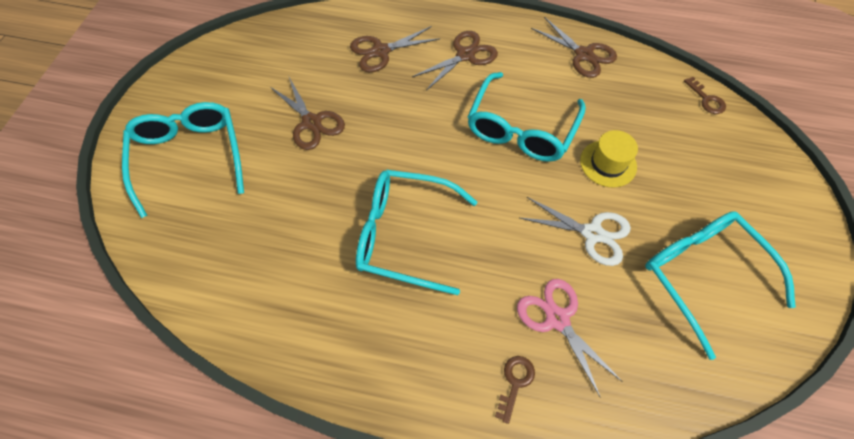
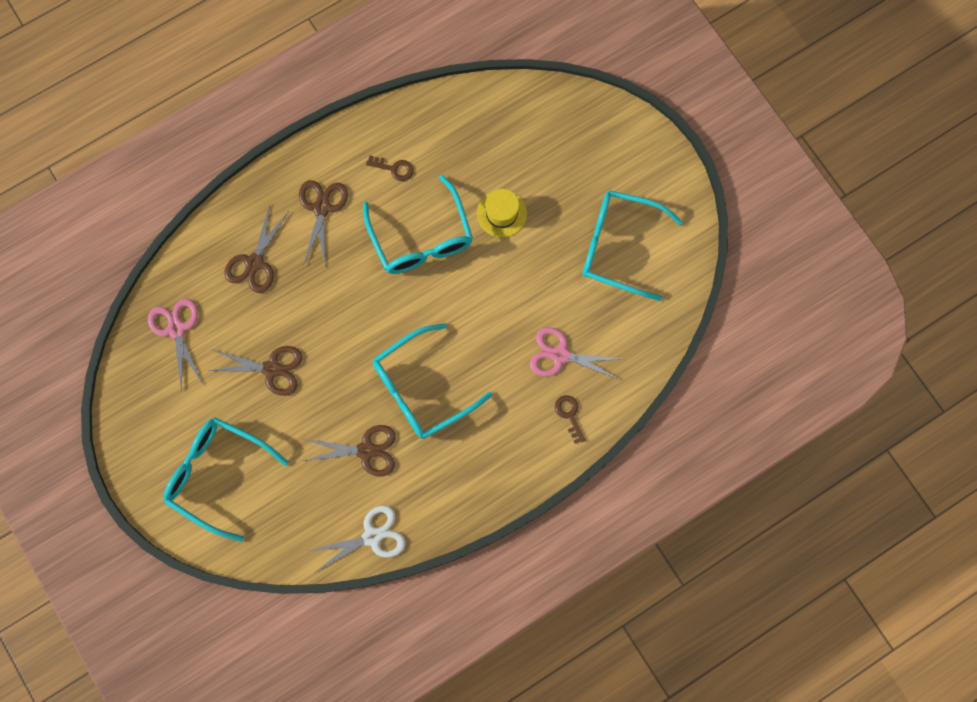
camera: 45 degrees left, 15 degrees up
(283, 48) = (177, 329): none -> pink scissors
(583, 55) = (407, 128): brown scissors -> brown scissors (366, 450)
(592, 234) = (534, 278): white scissors -> white scissors (372, 537)
(706, 99) = (524, 95): brown key -> brown key (394, 168)

